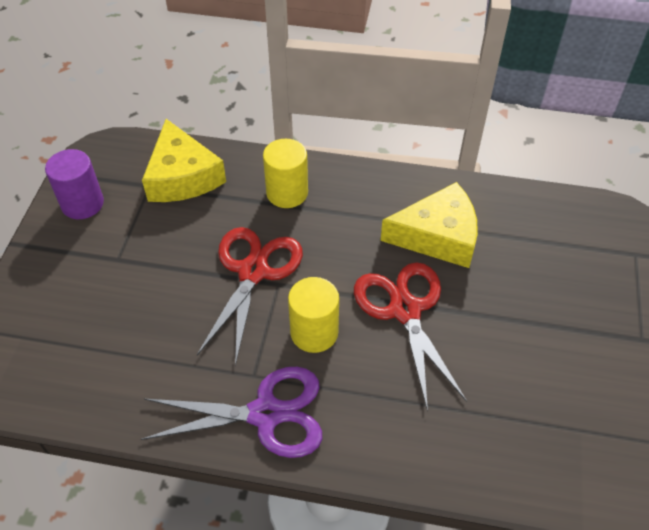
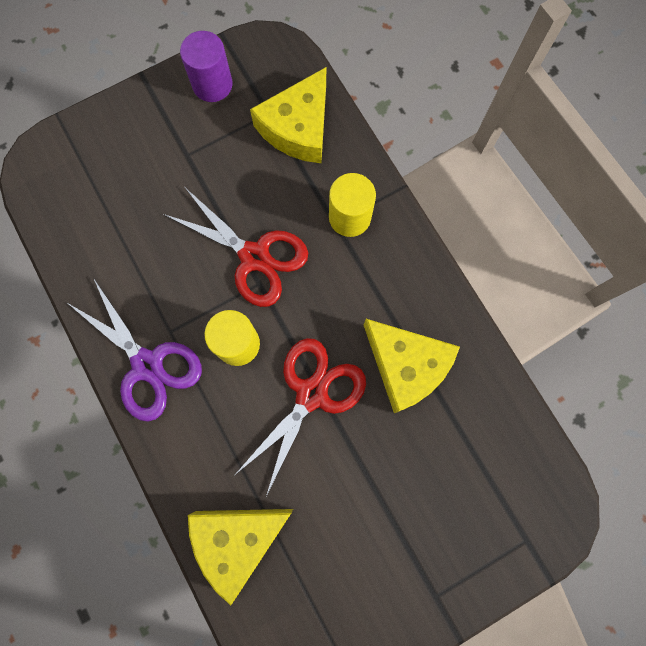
camera: 50 degrees right, 25 degrees up
(253, 272) = (254, 257): red scissors -> red scissors turned 60 degrees clockwise
(488, 451) = (237, 540): none -> yellow cheese

